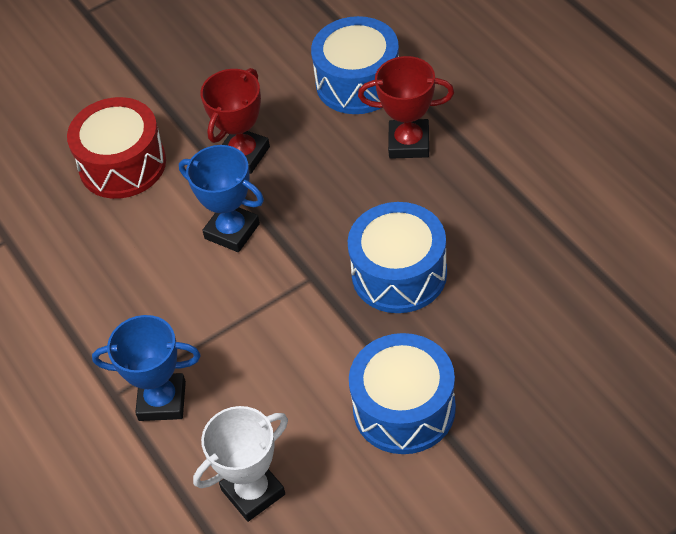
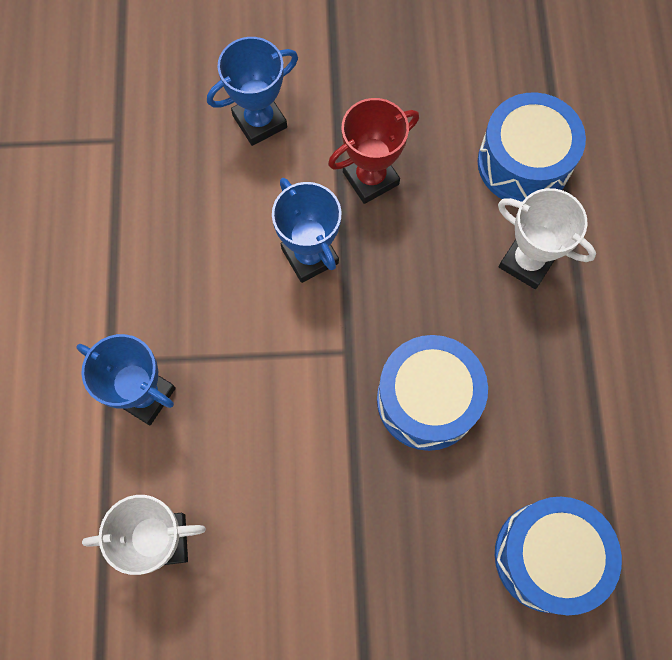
camera: 25 degrees right, 20 degrees up
(122, 164) = (259, 121): red drum -> blue trophy
(404, 408) = (341, 545): blue drum -> blue drum (548, 556)
(409, 143) = (527, 262): red trophy -> white trophy

